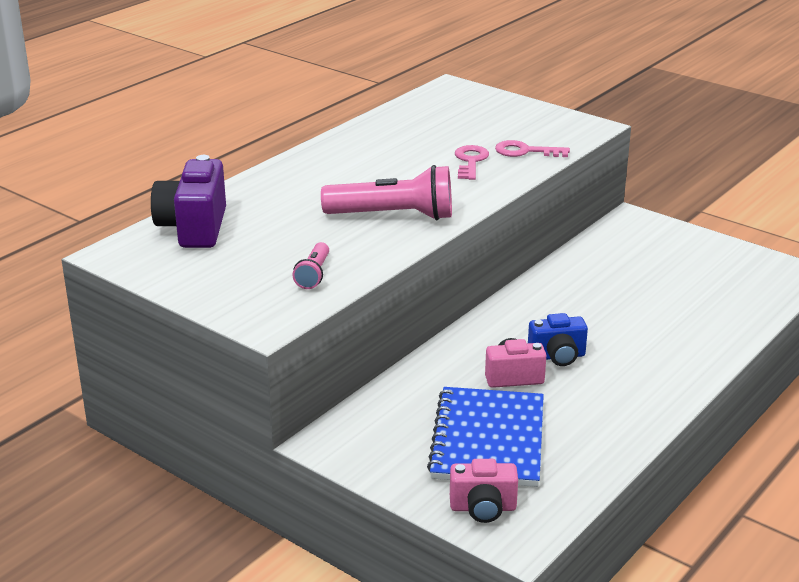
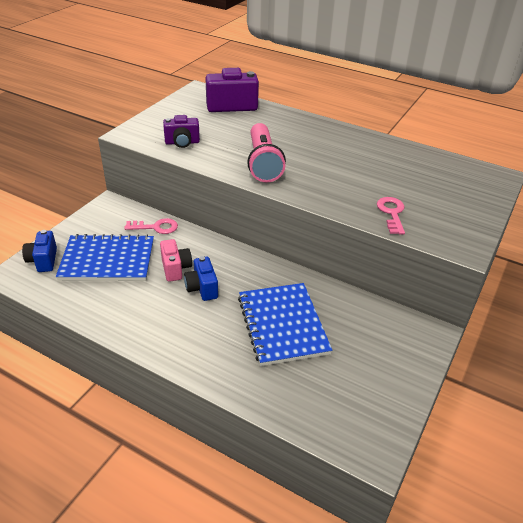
camera: 80 degrees right, 10 degrees up
(314, 275) = (182, 143): pink flashlight -> purple camera
(470, 161) = (360, 189): pink key -> pink key (156, 227)
(483, 508) = (43, 260): pink camera -> blue camera
(626, 303) = (282, 325): none -> blue notebook

